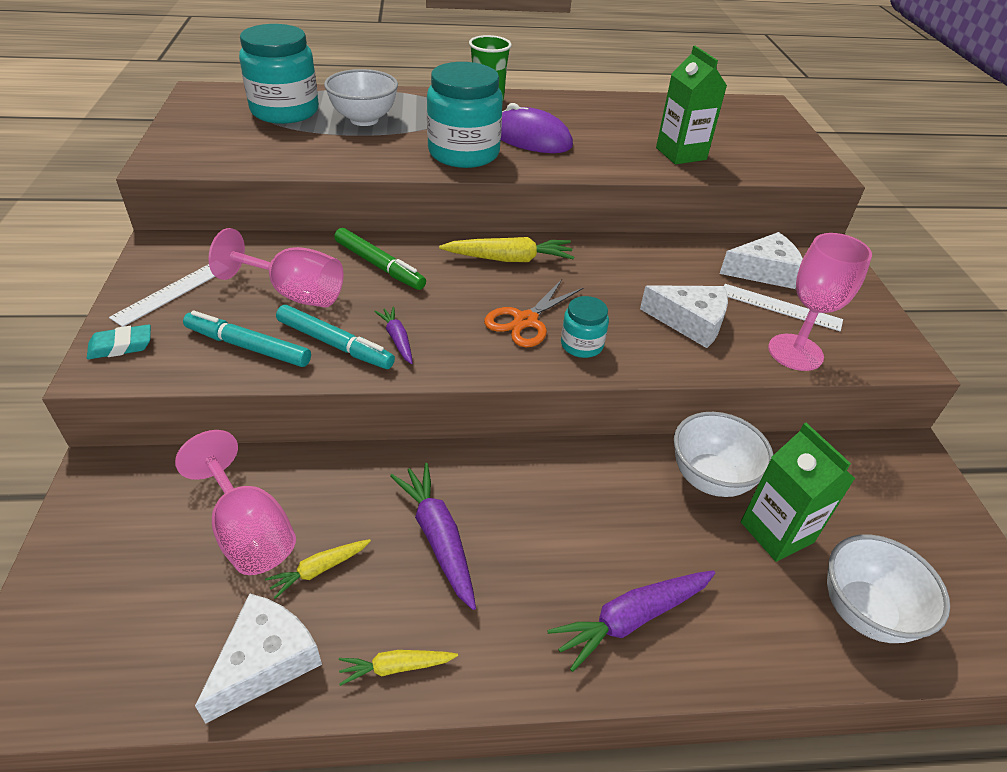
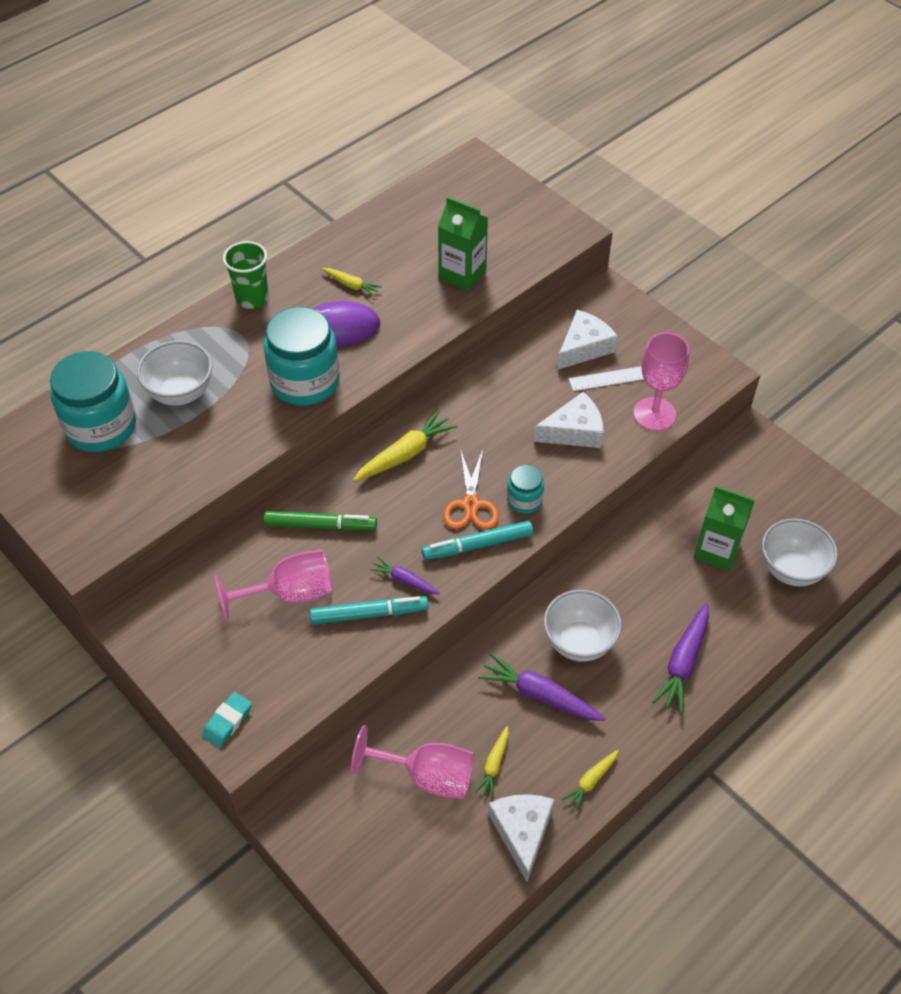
camera: 35 degrees left, 10 degrees up
(172, 292) = (201, 656): white ruler -> none
(248, 347) = (314, 658): turquoise marker -> turquoise marker (477, 545)
(575, 123) = (351, 285): none -> yellow carrot
(710, 479) = (656, 539): white bowl -> white bowl (579, 642)

